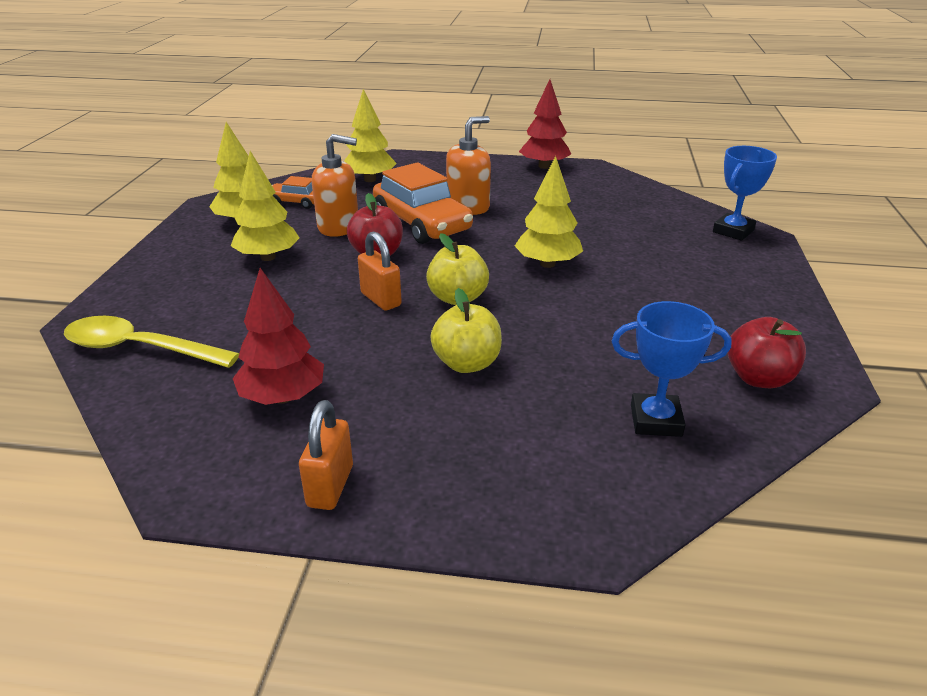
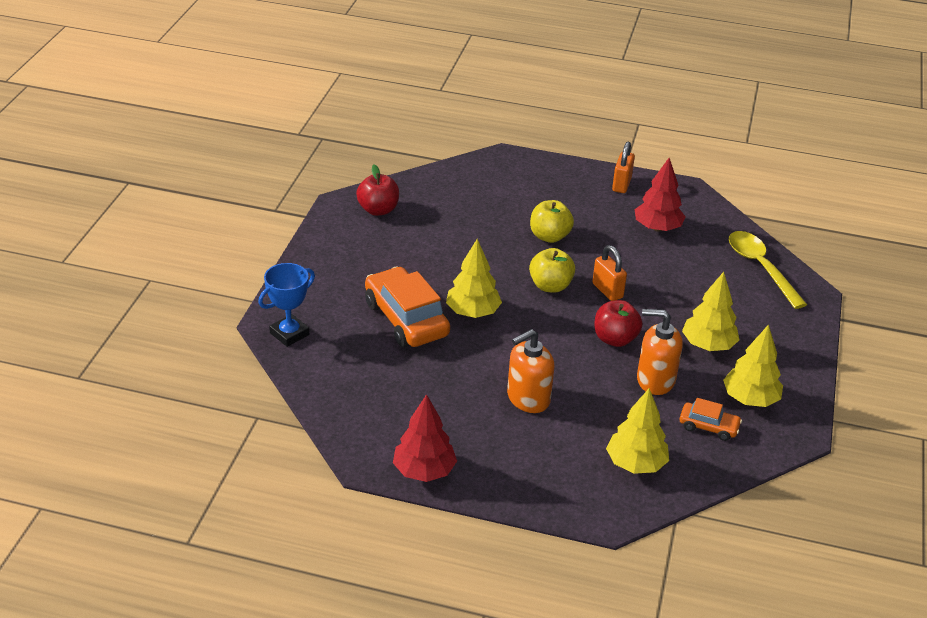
camera: 175 degrees left, 5 degrees up
(140, 349) = (760, 268): yellow spoon -> yellow spoon turned 135 degrees counterclockwise
(422, 224) = (576, 376): orange car -> orange car (406, 319)
(656, 420) = (452, 195): blue trophy -> none

